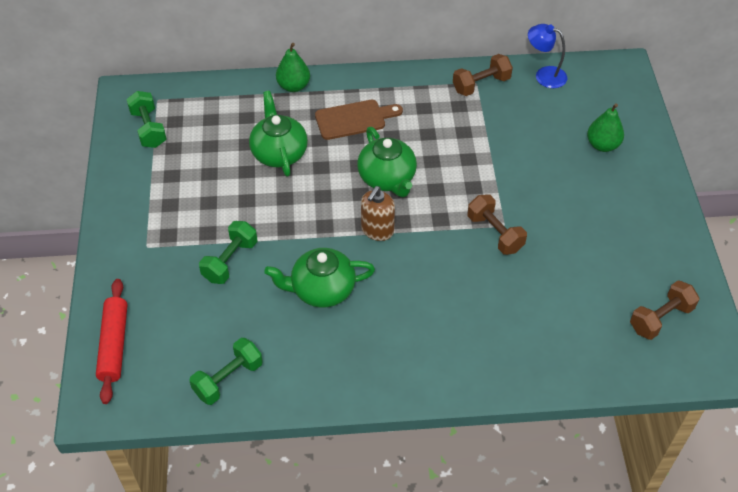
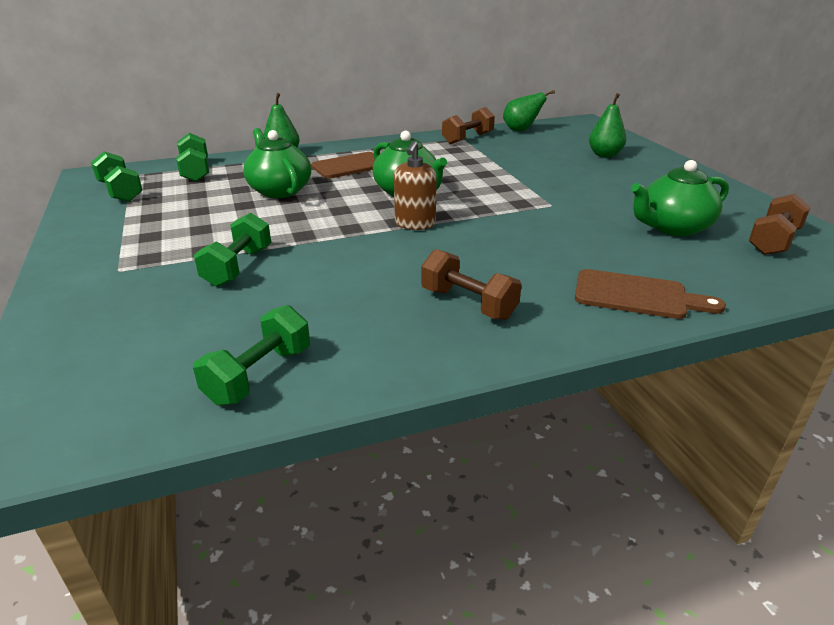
camera: 15 degrees left, 20 degrees down
(114, 344) = (62, 367): red rolling pin -> none
(212, 104) = (195, 171): none -> green dumbbell
(321, 290) = (368, 273): green teapot -> green teapot (672, 227)
(495, 233) = (546, 211): brown dumbbell -> brown dumbbell (468, 303)
(505, 360) = (637, 296): none -> brown cutting board
(544, 75) = (521, 130): blue lamp -> green pear

